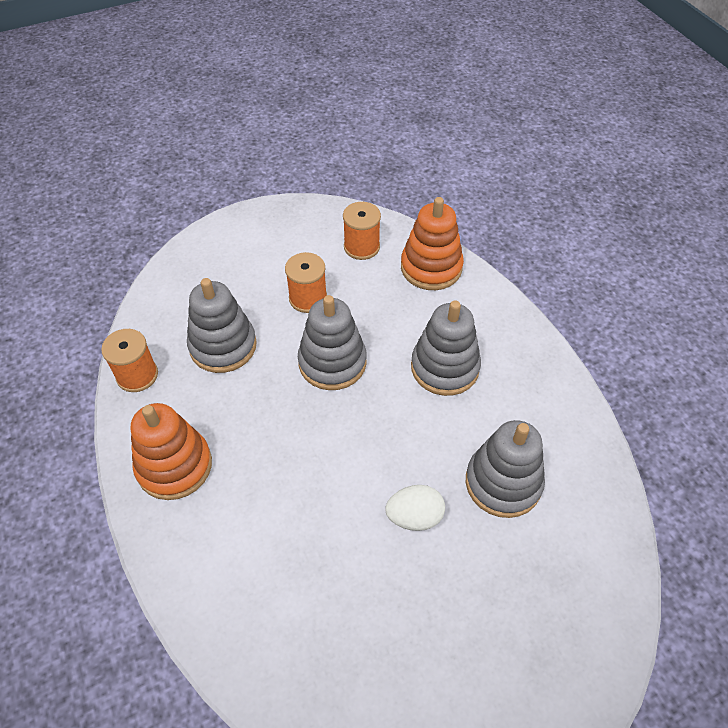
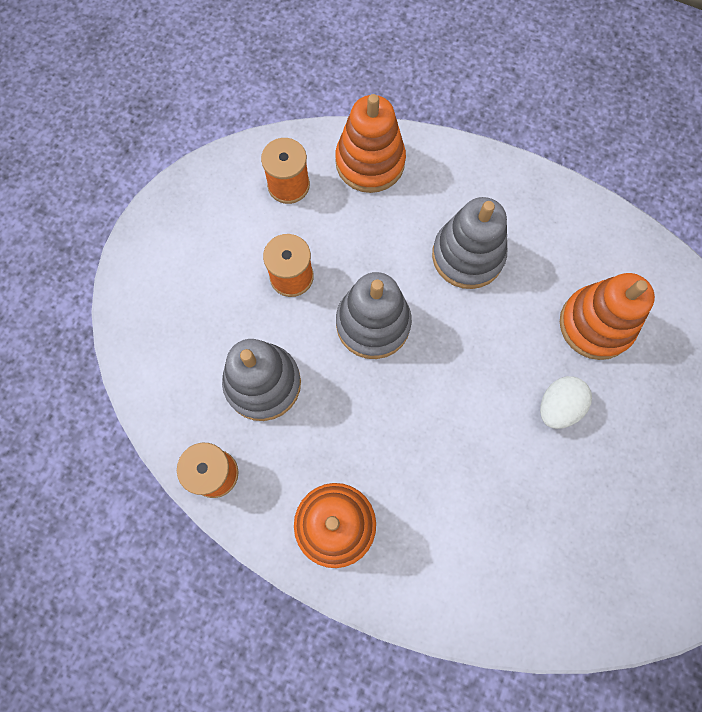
camera: 40 degrees left, 20 degrees up
(503, 483) = (596, 324): grey stacking toy -> orange stacking toy

